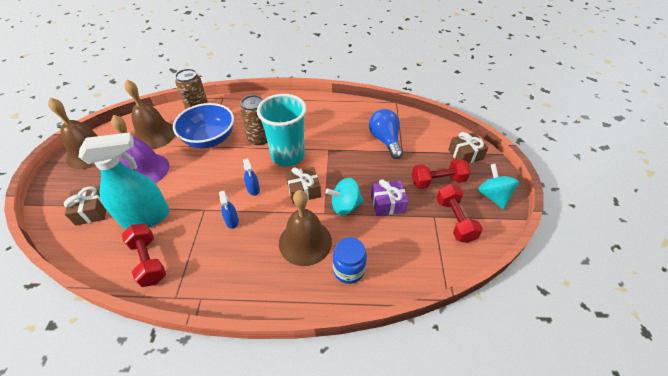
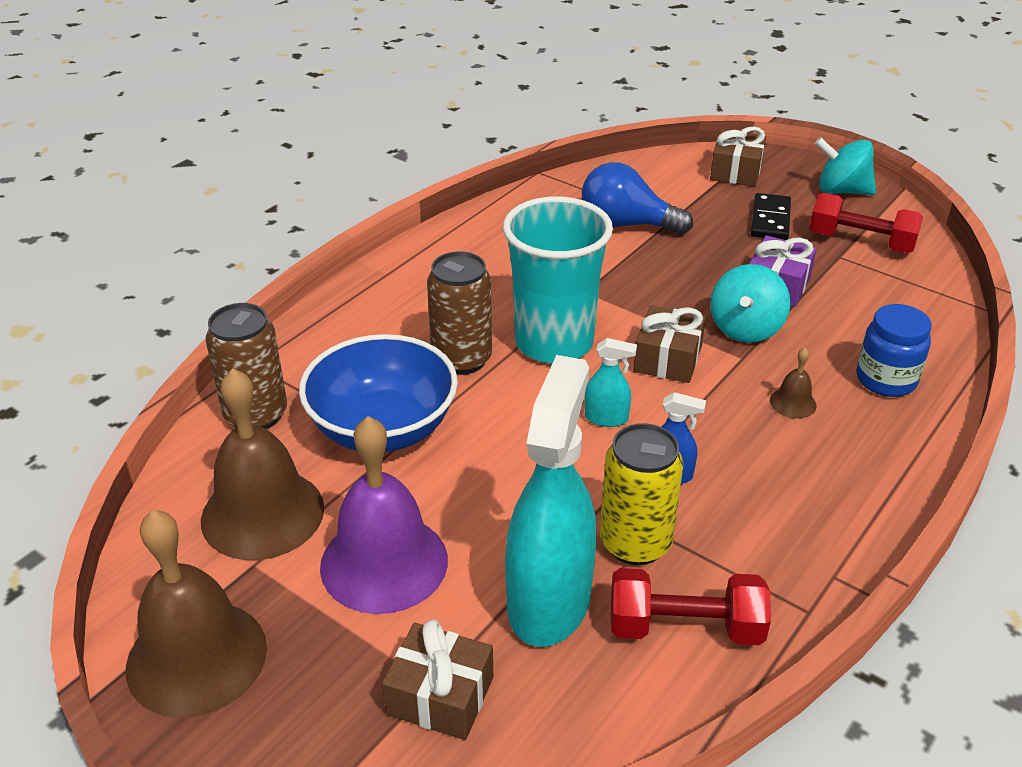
camera: 55 degrees left, 10 degrees down
(187, 227) = (635, 543): none -> yellow can
(253, 189) = (606, 418): blue spray bottle -> turquoise spray bottle
(305, 242) = (793, 403): brown bell -> brown bell, size x0.42
(437, 181) = (770, 220): red dumbbell -> black domino

